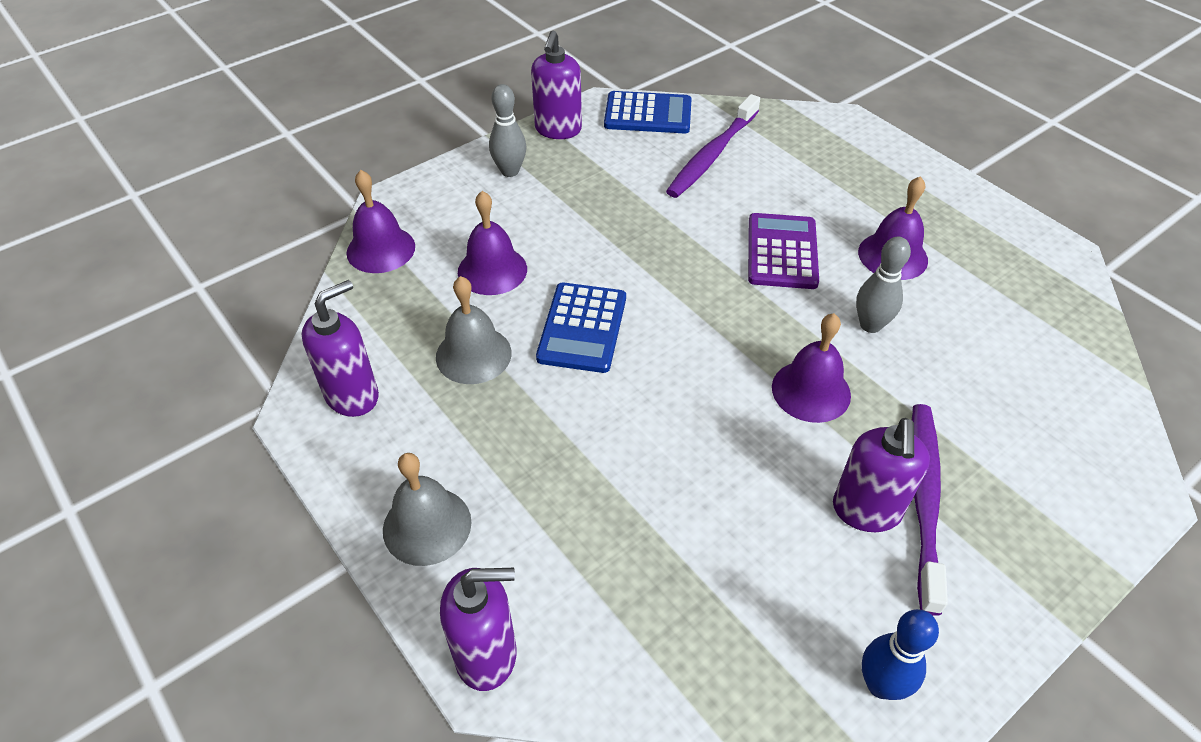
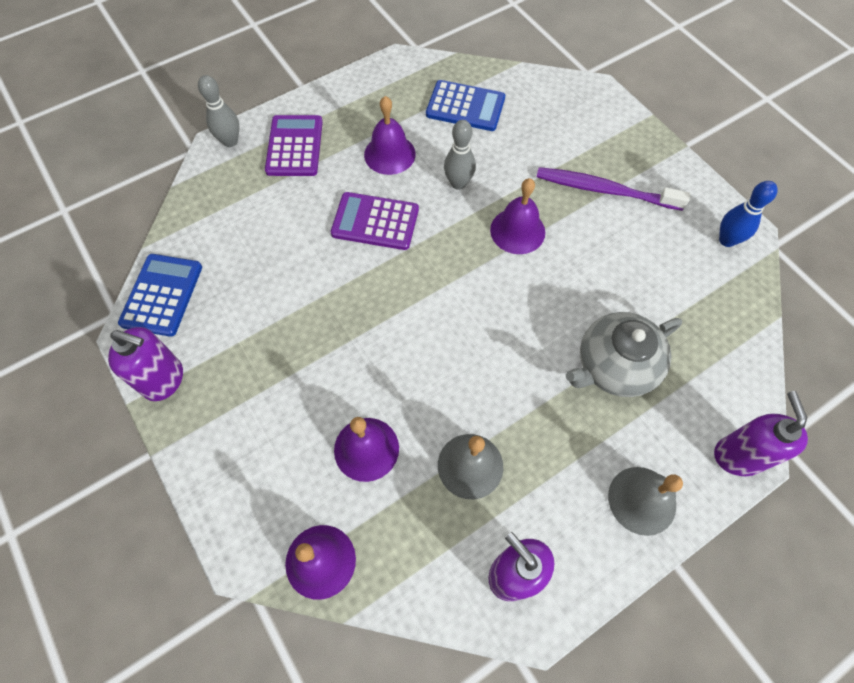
camera: 85 degrees left, 15 degrees up
(510, 171) = (222, 430): grey bowling pin -> grey bowling pin (230, 141)
(582, 328) = (446, 376): blue calculator -> blue calculator (465, 107)
(614, 501) = (614, 366): none -> grey teapot
(712, 154) = (240, 250): purple toothbrush -> none
(866, 510) = (614, 221): purple soap dispenser -> none
(870, 175) = (295, 146): none -> purple calculator

